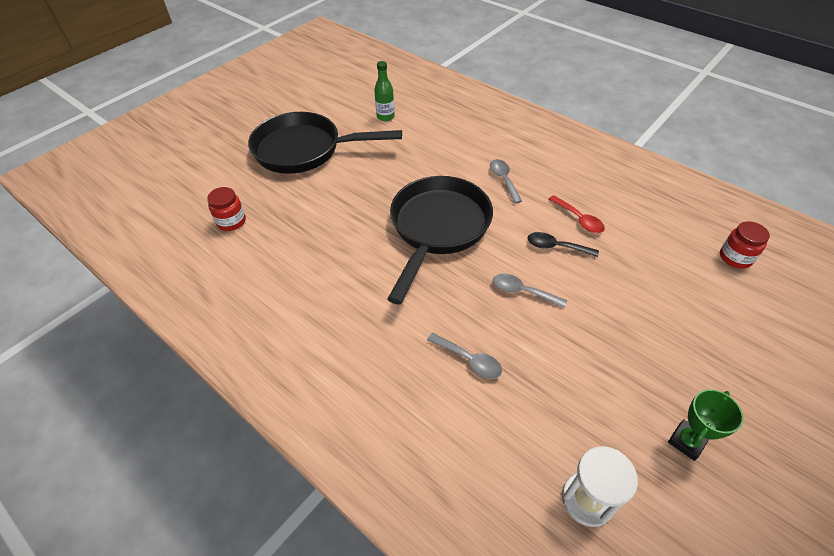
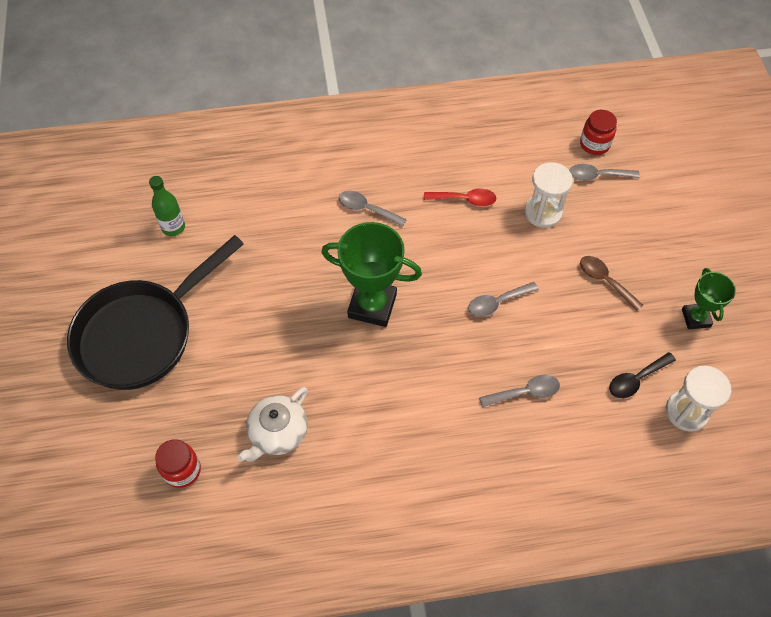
camera: 50 degrees left, 10 degrees up
(296, 246) = (277, 433): none -> white teapot
(437, 228) = (372, 305): black pan -> green trophy
(556, 247) = (476, 241): black spoon -> black spoon (636, 379)
(630, 347) = (605, 281): none -> brown spoon
(631, 267) = (543, 212): none -> white hourglass
(712, 278) = (597, 176): none -> grey spoon

